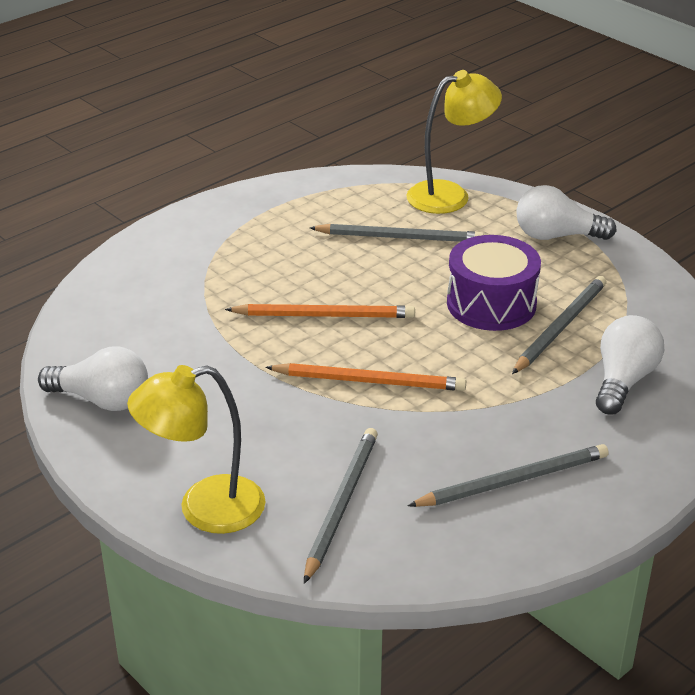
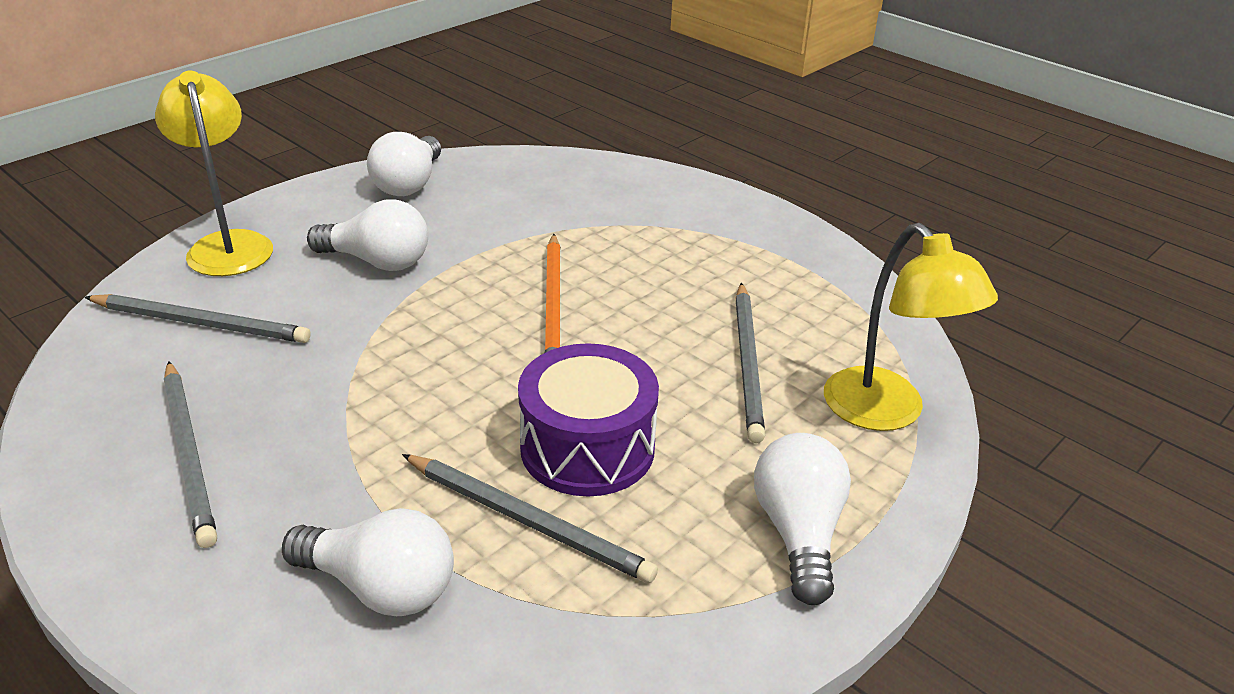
camera: 85 degrees right, 0 degrees up
(249, 409) = (377, 261): none -> white light bulb
(369, 381) = (415, 340): orange pencil -> none

